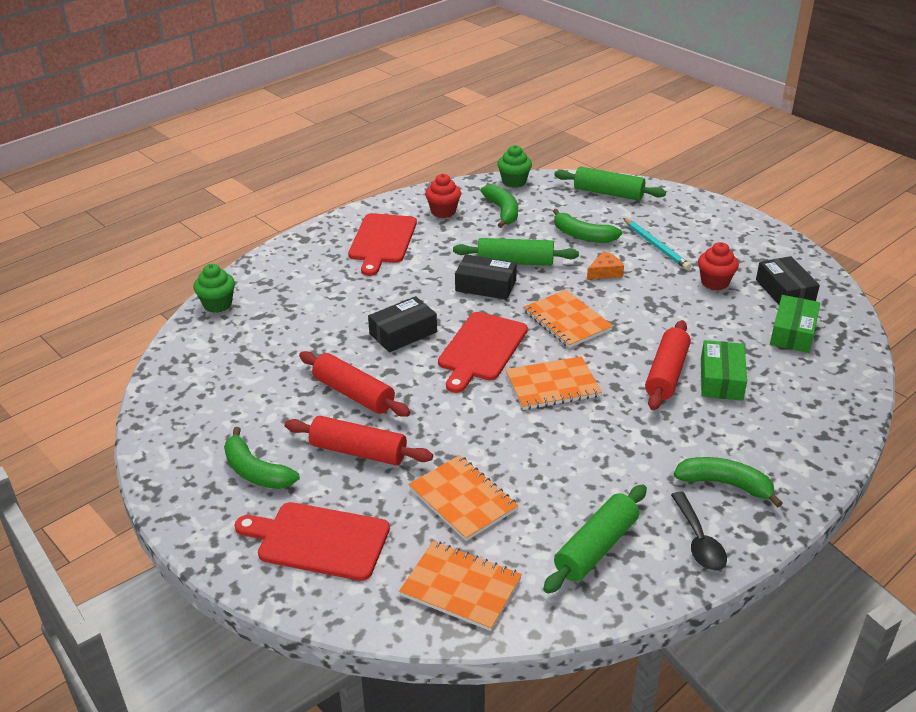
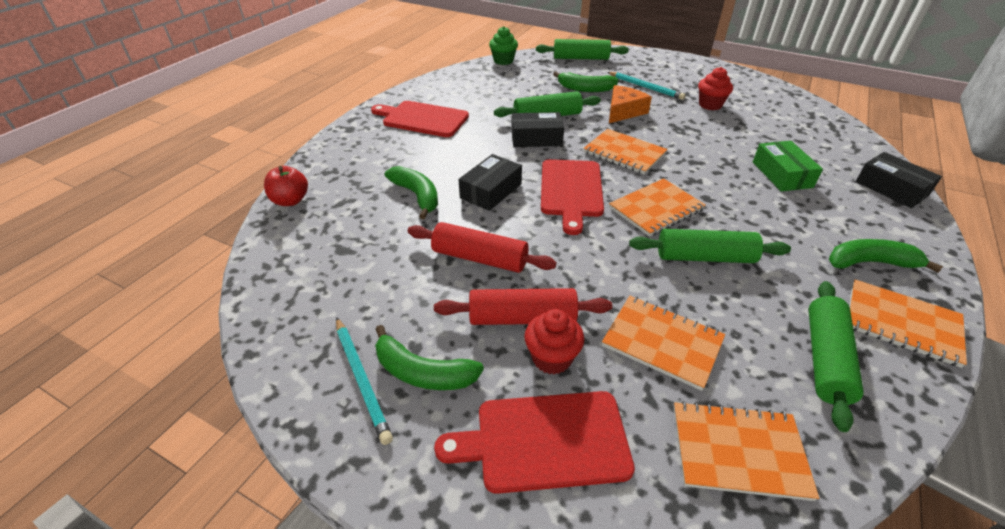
camera: 20 degrees left, 5 degrees up
(208, 465) = (362, 379): none -> turquoise pencil
(217, 304) = (290, 200): green cupcake -> red apple
(382, 241) = (422, 119): red cutting board -> red cutting board turned 120 degrees clockwise
(443, 211) = (461, 89): red cupcake -> red cupcake (552, 358)
(502, 211) = (509, 82): green banana -> green banana (417, 196)
(562, 441) = (705, 257): none -> green rolling pin
(605, 272) = (623, 111): orange cheese -> orange cheese, size x1.52
(666, 374) = (738, 179): red rolling pin -> none
(698, 541) = (902, 323): black spoon -> orange notebook
(784, 291) = (763, 102): black box -> black box (891, 188)
(793, 332) = (797, 129): green box -> none

